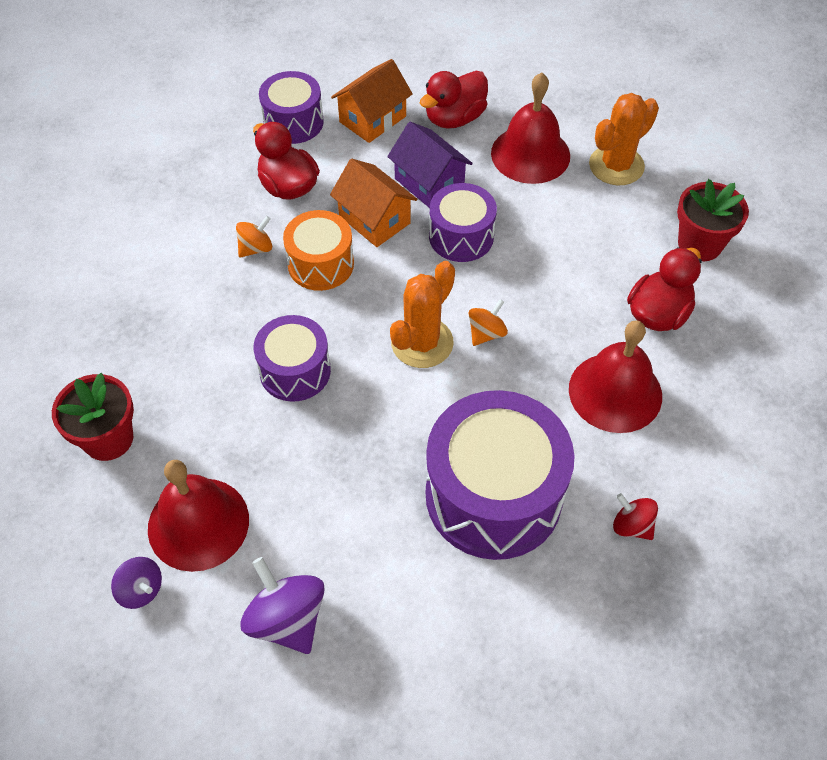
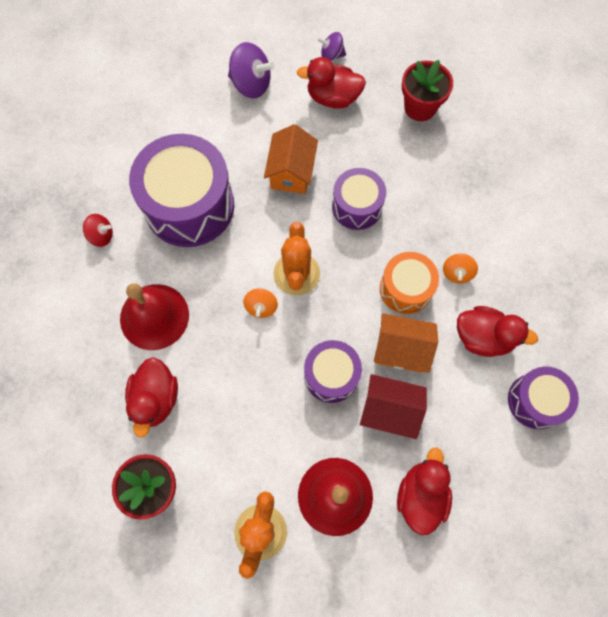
camera: 145 degrees right, 15 degrees up
(198, 523) = (333, 97): red bell -> red duck
(372, 119) = (481, 447): orange house -> orange house (291, 172)
(429, 183) = (389, 410): purple house -> red house

